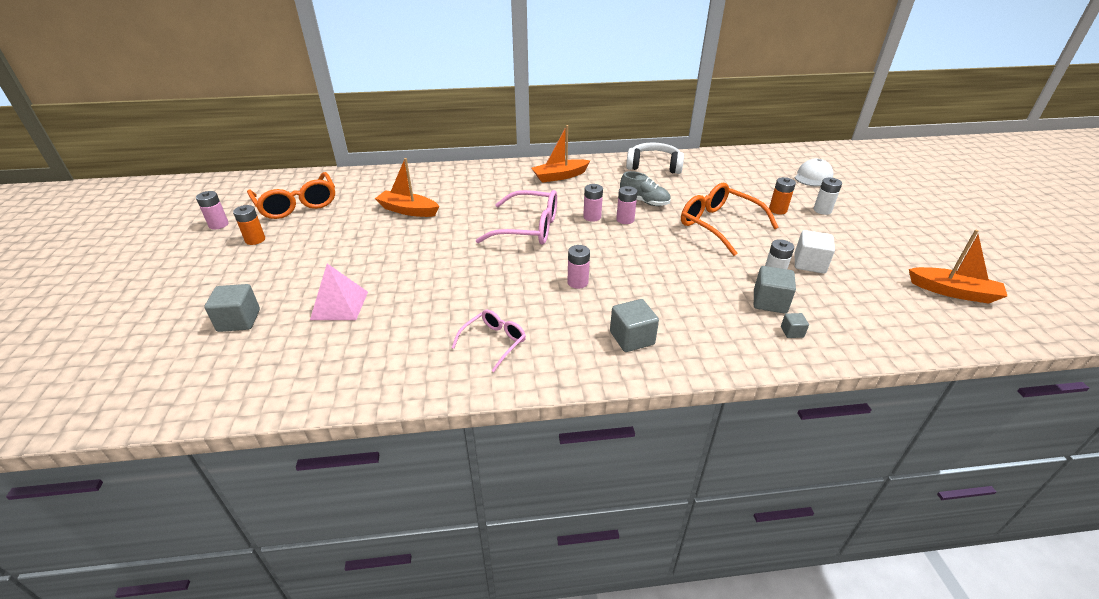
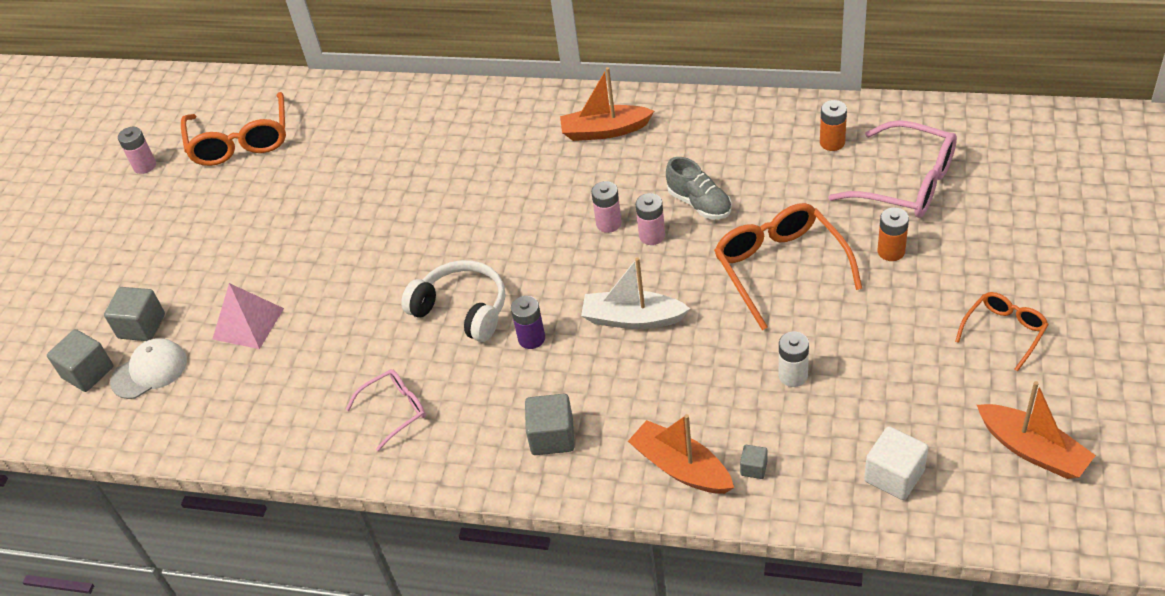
camera: 25 degrees right, 10 degrees up
(255, 240) = (180, 200): orange battery -> orange battery (832, 142)
(408, 210) = (372, 173): orange boat -> orange boat (681, 467)
(528, 228) = (512, 232): pink glasses -> pink glasses (905, 183)
(577, 282) = (531, 338): pink battery -> purple battery
(642, 262) = (632, 319): none -> white boat
(654, 166) = (759, 126): white headphones -> white headphones (462, 309)
(769, 302) = (758, 417): grey cube -> grey cube (88, 372)
(809, 264) = (861, 363): white cube -> white cube (894, 476)
(813, 176) = (1005, 186): white cap -> white cap (149, 371)
(822, 210) = (962, 263): white battery -> none
(877, 238) = (1004, 332): none -> orange glasses

